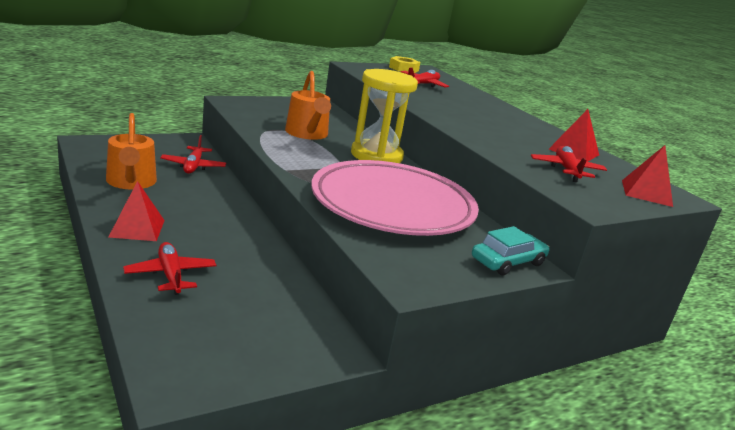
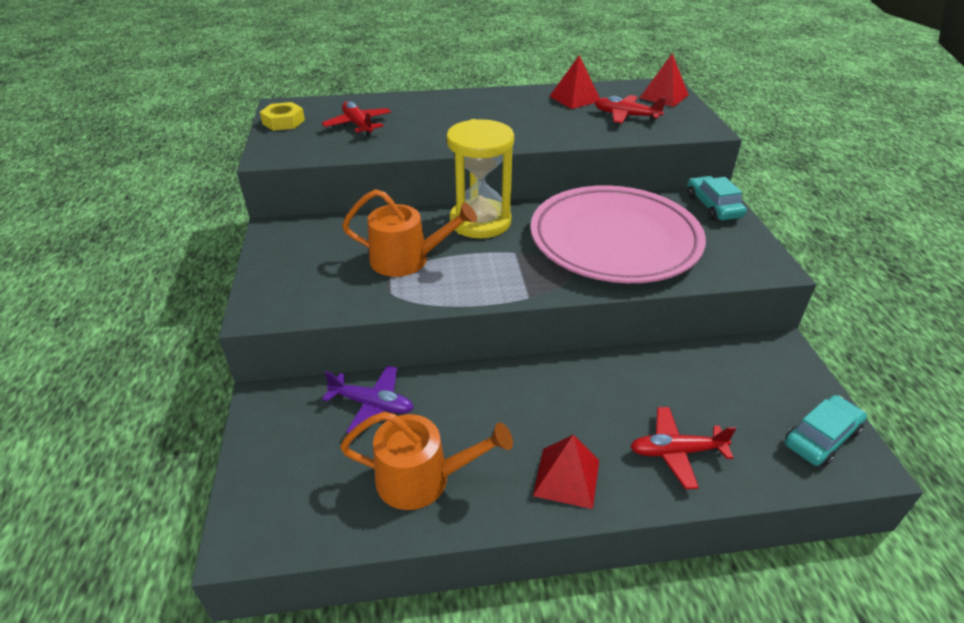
camera: 65 degrees left, 15 degrees up
(193, 166) = (372, 404): red plane -> purple plane
(206, 361) = (821, 437): none -> turquoise car

